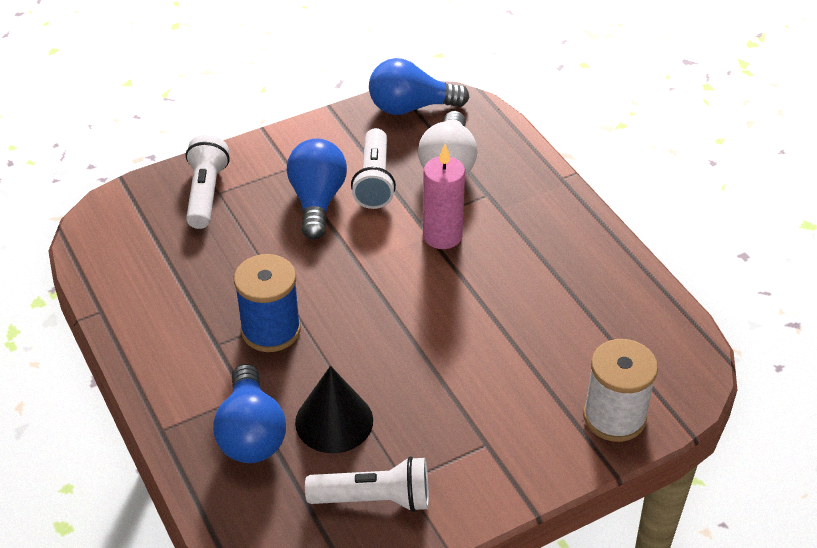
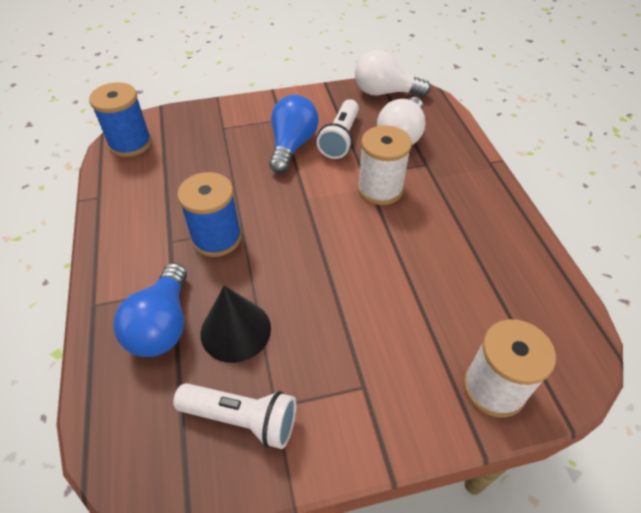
camera: 15 degrees right, 5 degrees up
(106, 236) = (130, 144): none -> blue spool
(206, 193) = (214, 126): white flashlight -> none
(411, 107) = (385, 92): blue light bulb -> white light bulb
(442, 236) = (380, 189): pink candle -> white spool

